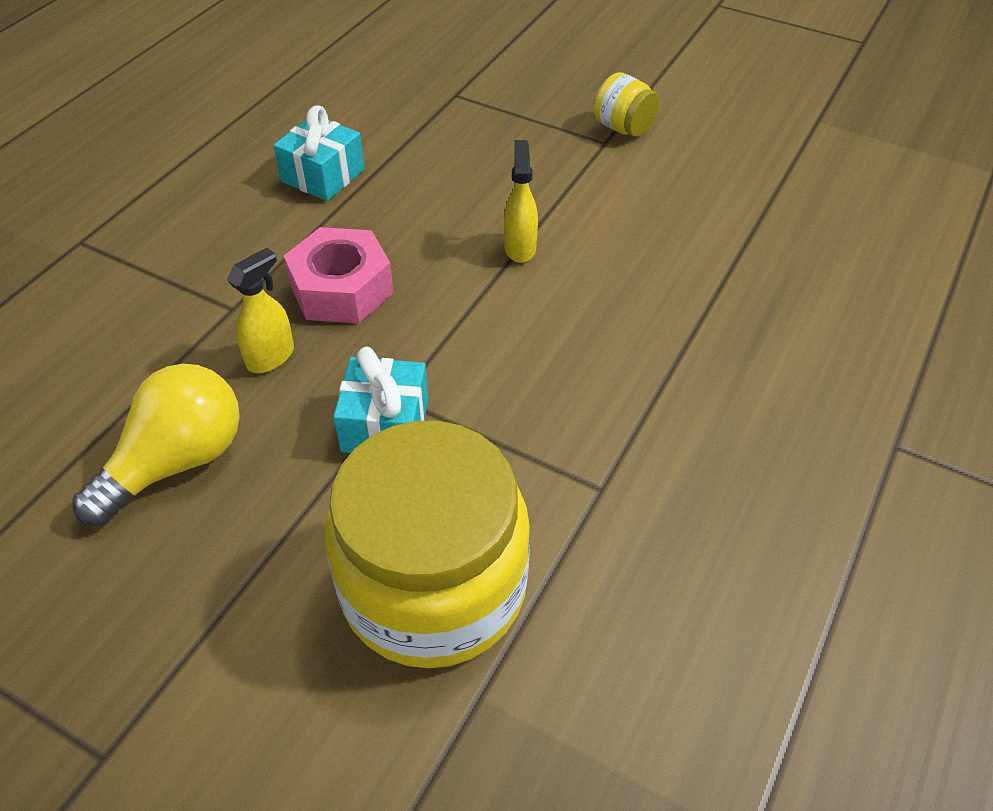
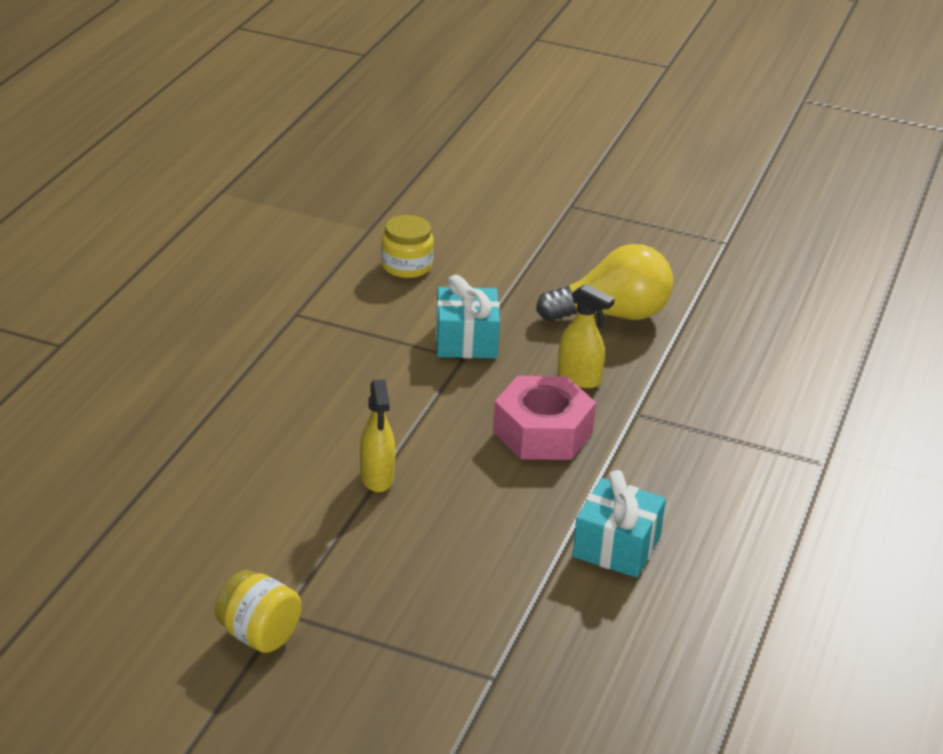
camera: 170 degrees right, 15 degrees down
(177, 462) = (612, 315): yellow light bulb -> yellow light bulb turned 135 degrees counterclockwise
(271, 357) = (579, 379): yellow spray bottle -> yellow spray bottle turned 90 degrees counterclockwise
(433, 586) = (406, 266): yellow jar -> yellow jar, size x0.42

